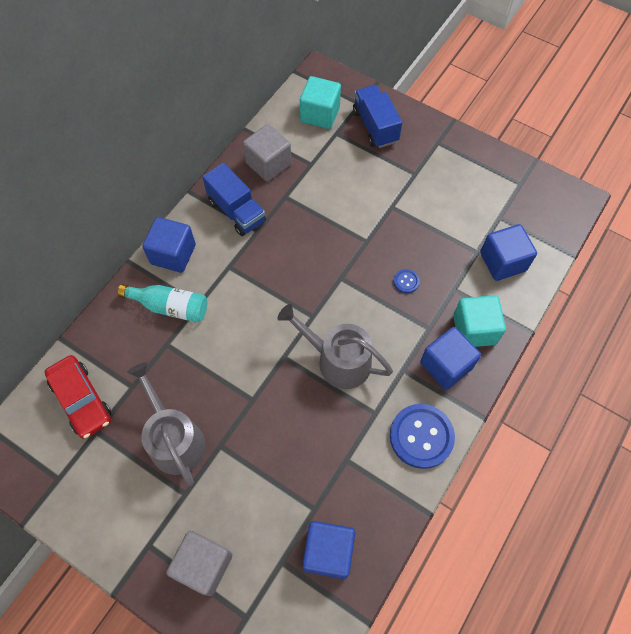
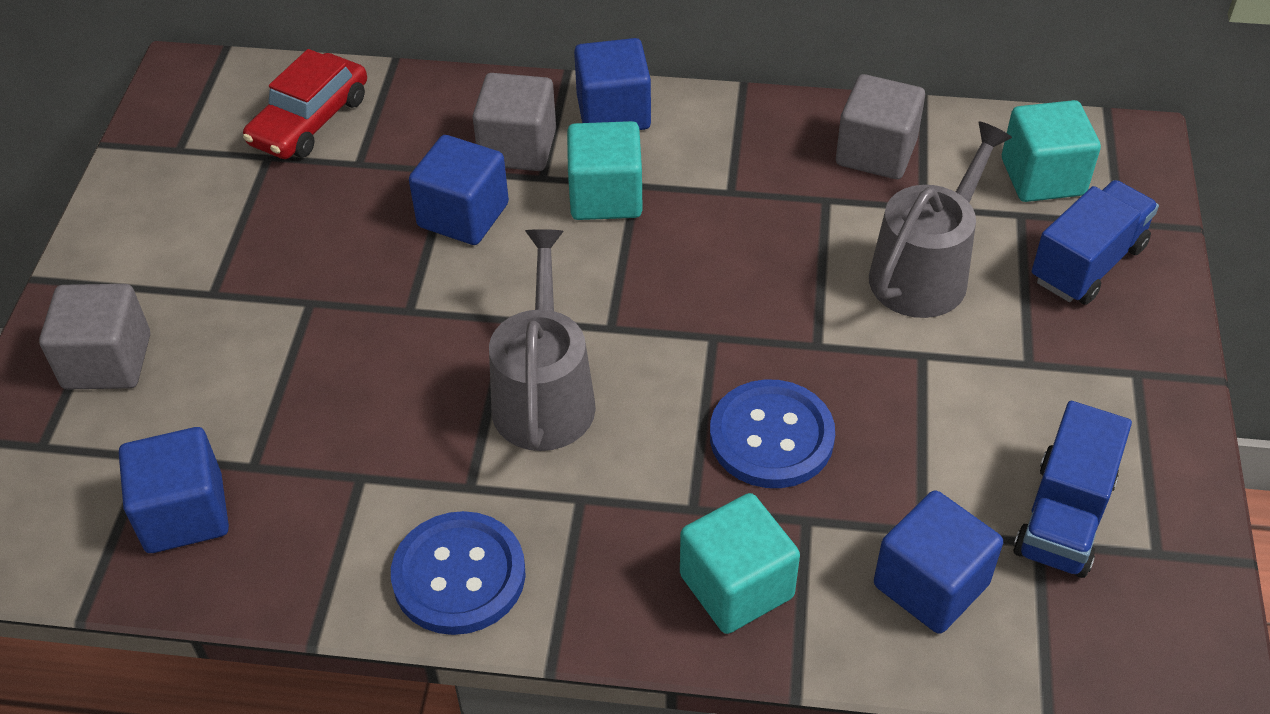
camera: 65 degrees right, 15 degrees down
(170, 306) = (517, 147): turquoise bottle -> grey cube
(174, 439) = (295, 245): grey watering can -> grey watering can (925, 271)
(228, 282) = (605, 196): none -> turquoise cube
(236, 211) = (749, 152): blue truck -> blue truck (1063, 517)
(406, 281) = (771, 437): blue button -> blue button, size x2.25
(446, 365) = (628, 564): blue cube -> blue cube (463, 215)

